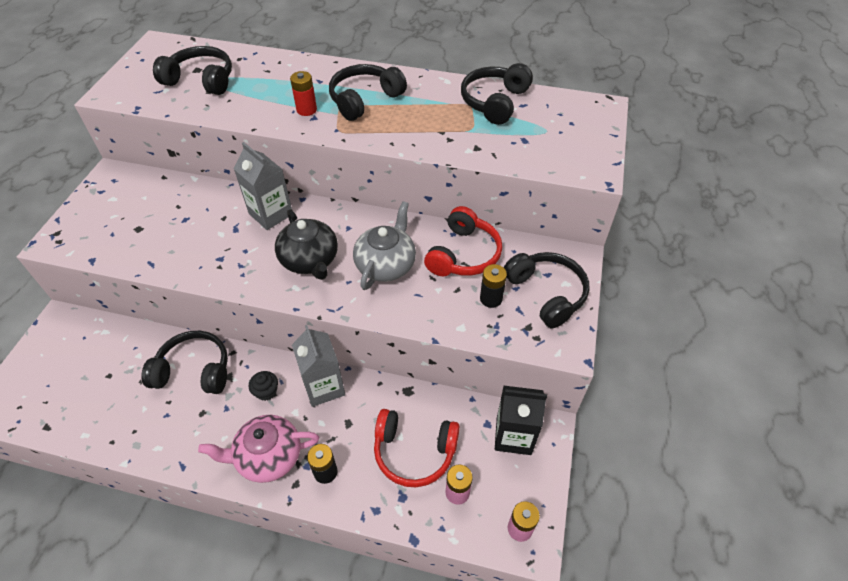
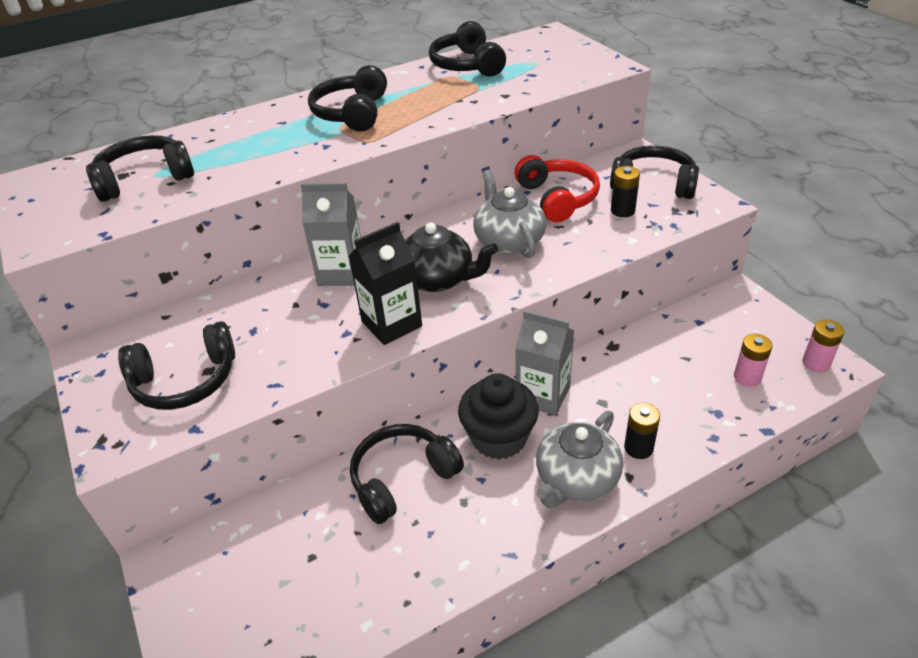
camera: 40 degrees left, 10 degrees down
(123, 227) = (185, 380): none -> black headphones
(266, 391) = (499, 438): black cupcake -> black cupcake, size x2.11
(268, 456) = (576, 479): pink teapot -> grey teapot
(306, 110) = (308, 144): red battery -> none
(414, 451) = (679, 378): red headphones -> none
(513, 436) = (726, 315): black carton -> black carton (391, 324)

